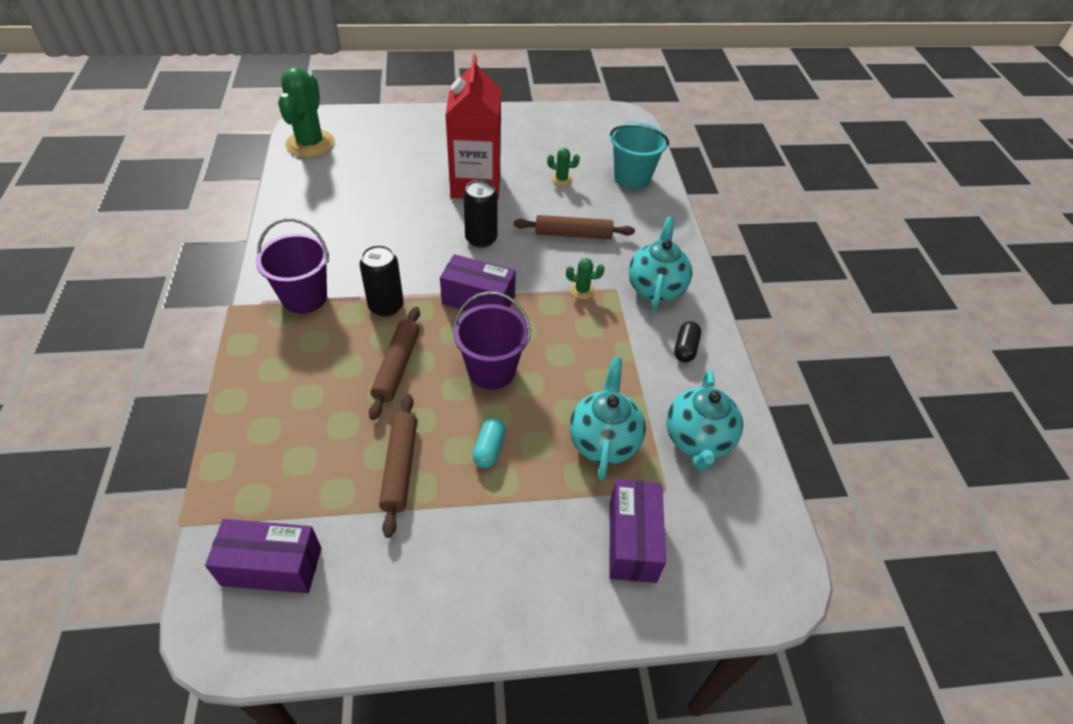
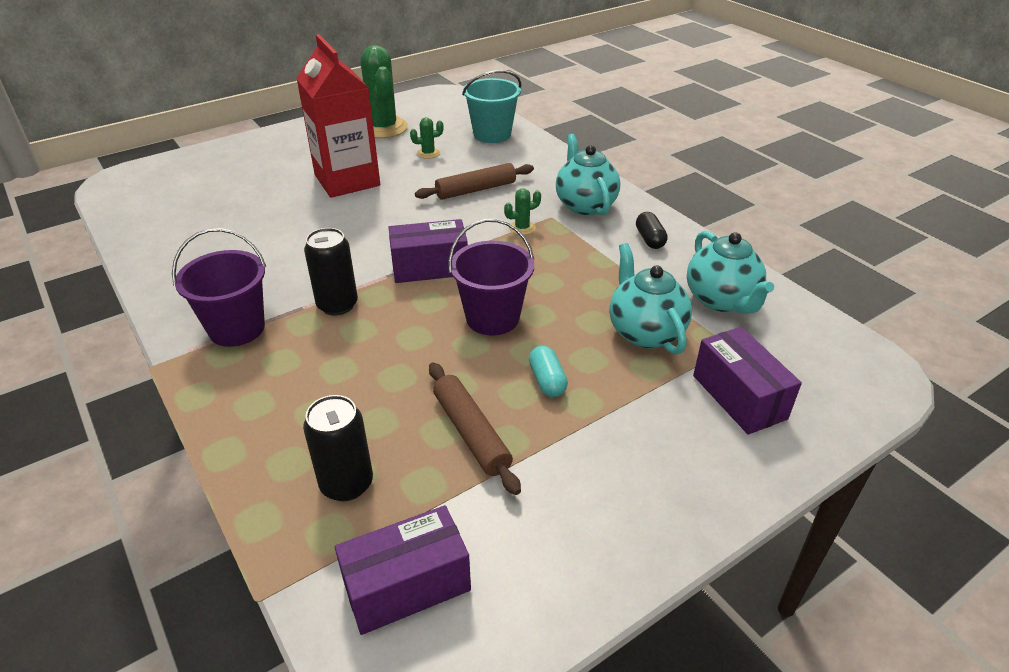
camera: 25 degrees left, 10 degrees down
(310, 144) = (133, 198): green cactus -> green cactus (383, 128)
(397, 366) = (393, 350): brown rolling pin -> none
(481, 239) = (390, 220): black can -> black can (346, 484)

